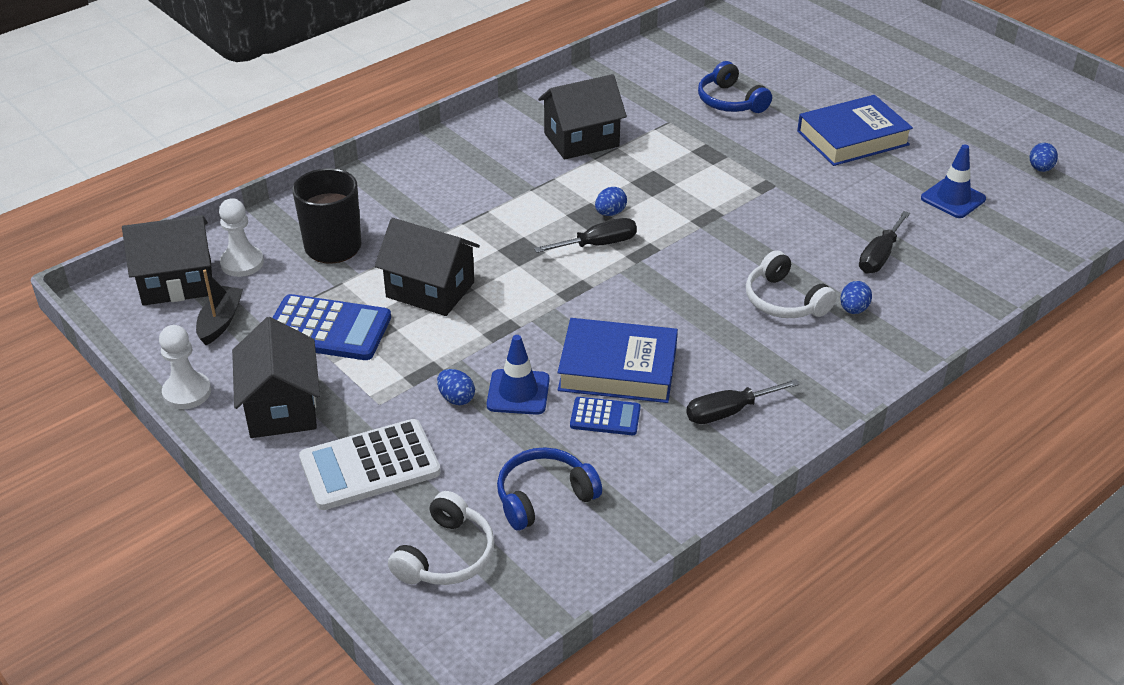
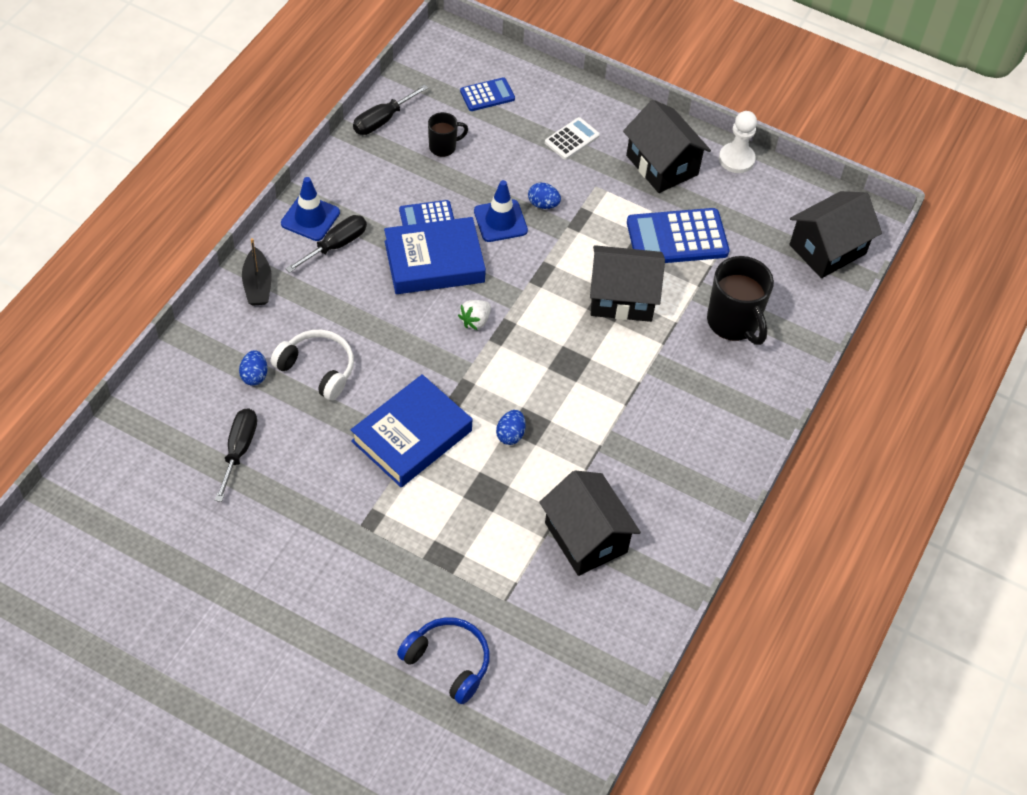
camera: 155 degrees right, 15 degrees up
(220, 322) = (763, 222): black boat -> black boat (257, 285)
(242, 263) = (793, 283): white pawn -> none
(370, 466) = (572, 139): white calculator -> white calculator, size x0.55
(446, 555) = (487, 95): white headphones -> blue calculator
(544, 497) = (443, 147): blue headphones -> black mug
(581, 140) = (585, 537): black house -> black house turned 75 degrees counterclockwise
(598, 244) = (504, 390): black screwdriver -> black screwdriver (382, 120)
(598, 304) = (475, 321): none -> white strawberry
(852, 138) = (292, 634): blue book -> blue book (411, 436)
(953, 199) = (171, 558): blue traffic cone -> blue traffic cone (310, 218)
(1040, 169) = (74, 641): blue egg -> none

